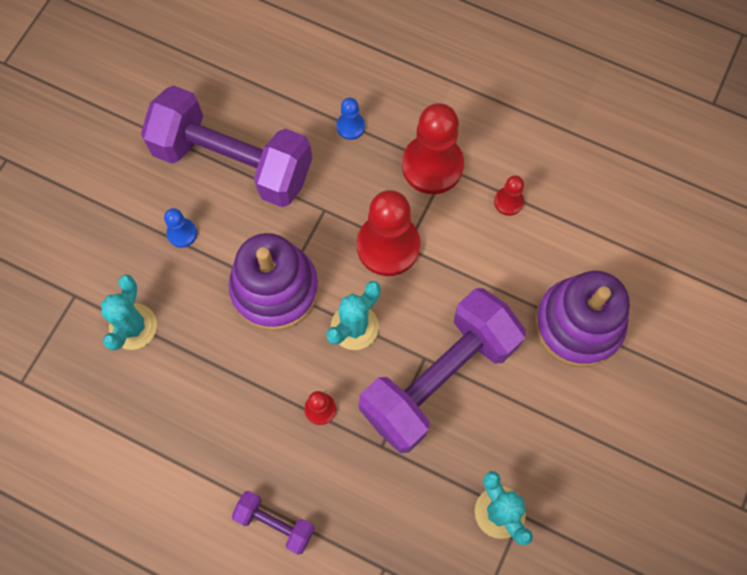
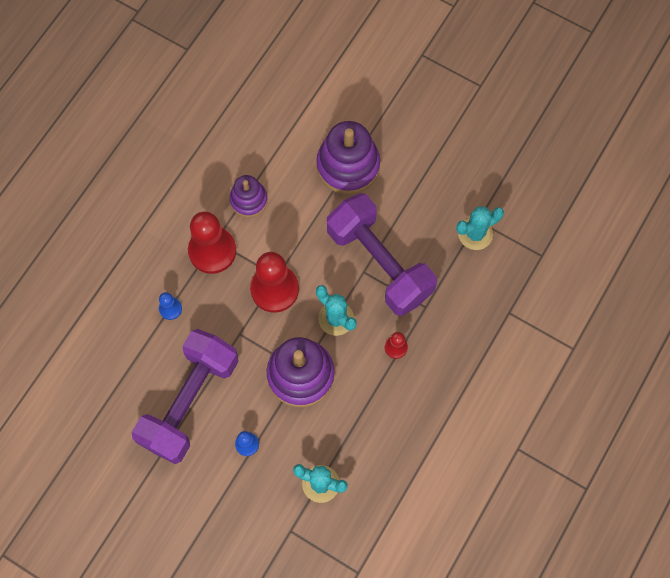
camera: 85 degrees left, 0 degrees up
(275, 523) = (475, 384): purple dumbbell -> none
(508, 202) = (249, 200): red pawn -> purple stacking toy

